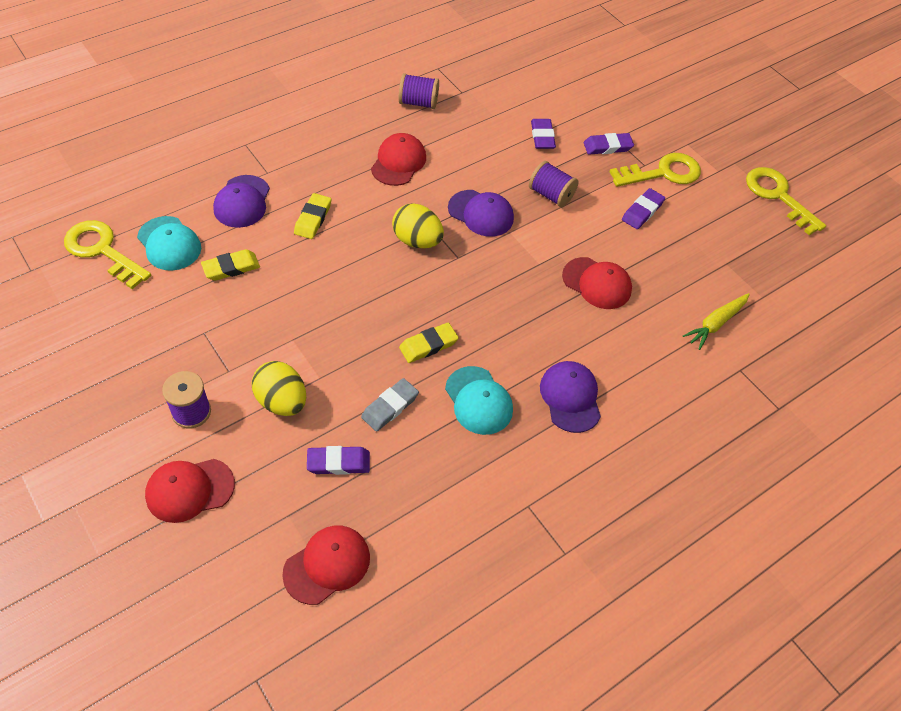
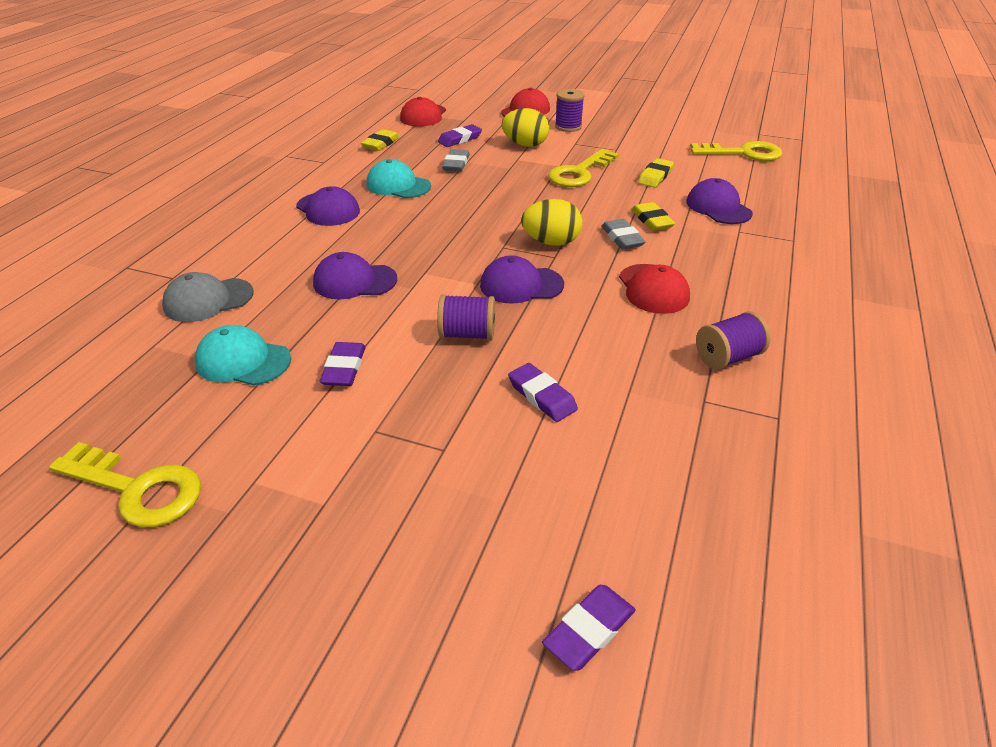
camera: 150 degrees right, 15 degrees down
(169, 244) = (715, 170): turquoise cap -> turquoise cap (243, 361)
(360, 214) = (622, 238): none -> grey eraser
(428, 345) = (464, 194): yellow eraser -> yellow eraser (381, 143)
(597, 283) = (354, 281): red cap -> purple cap
(607, 147) = (445, 429): purple eraser -> purple eraser (589, 630)
(662, 173) = (342, 432): yellow key -> yellow key (579, 173)
(715, 324) = (208, 300): yellow carrot -> grey cap

